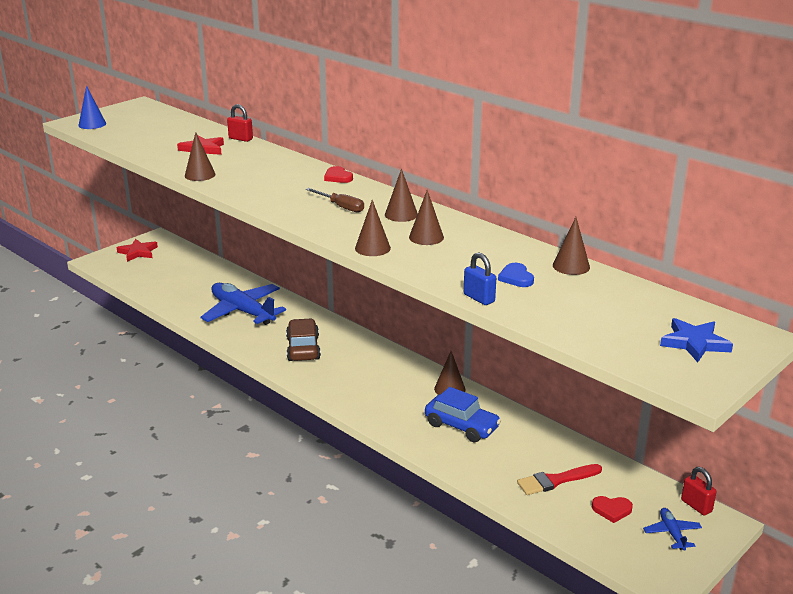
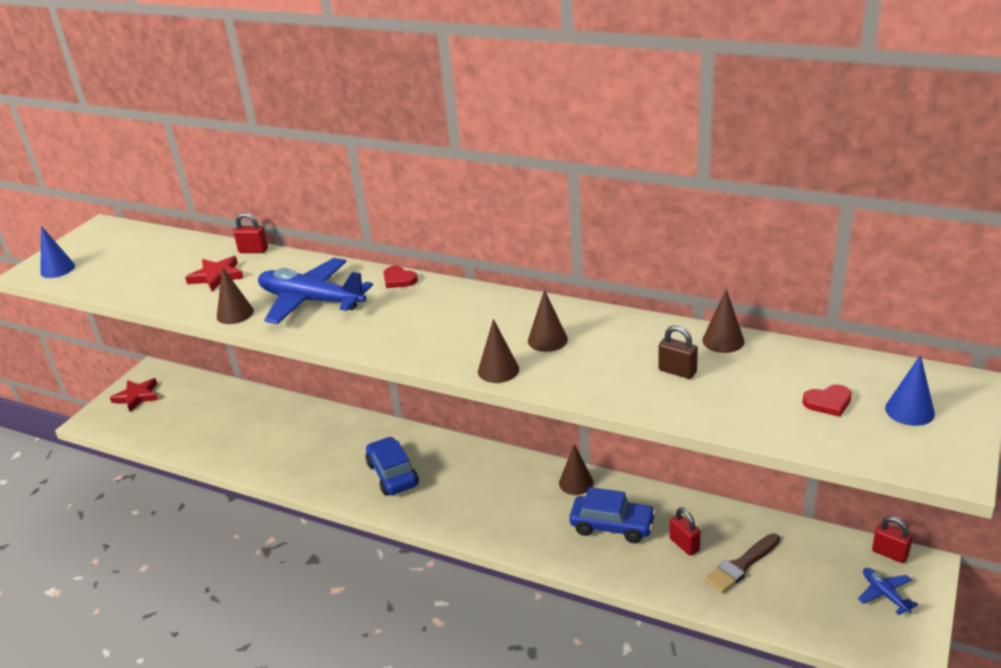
camera: 15 degrees left, 5 degrees up
(242, 311) = (300, 444): blue plane -> blue plane (311, 301)
(303, 348) = (392, 474): brown car -> blue car
(341, 207) = (427, 321): brown screwdriver -> none
(401, 214) = (501, 315): brown cone -> none
(479, 298) = (656, 410): blue padlock -> none
(515, 454) = (684, 545): none -> red padlock
(516, 278) = (677, 371): blue heart -> brown padlock
(556, 480) = (741, 565): red brush -> brown brush
(612, 510) = (814, 584): red heart -> red heart (828, 402)
(694, 343) = (909, 410): blue star -> blue cone

